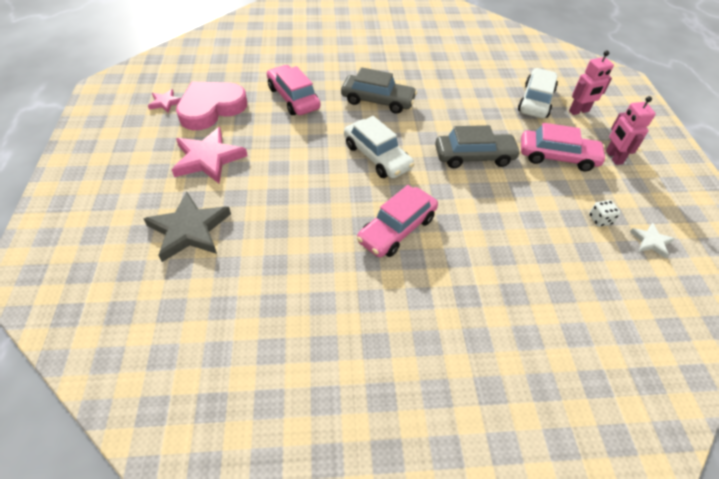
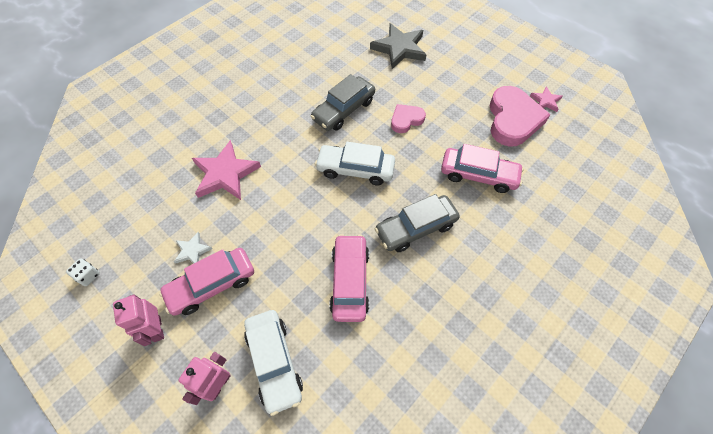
camera: 140 degrees right, 10 degrees up
(208, 158) = (453, 87): pink star -> pink star (225, 174)
(287, 162) = (406, 120): none -> pink heart
(397, 229) = (289, 126): pink car -> pink car (350, 281)
(474, 157) = (284, 227): grey car -> grey car (343, 110)
(600, 220) = (149, 236): white dice -> white dice (88, 275)
(613, 157) = (157, 329): pink robot -> pink robot turned 150 degrees counterclockwise
(651, 241) = (101, 243): white star -> white star (192, 251)

